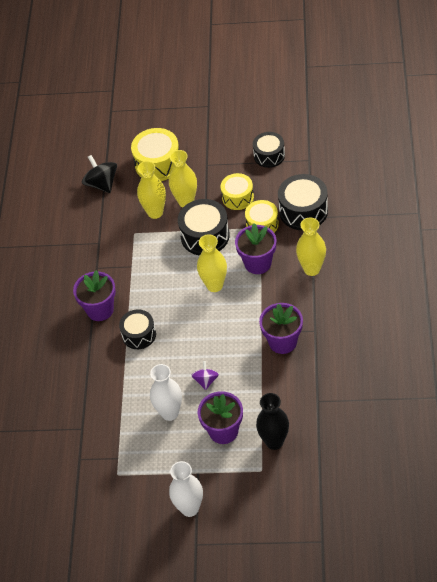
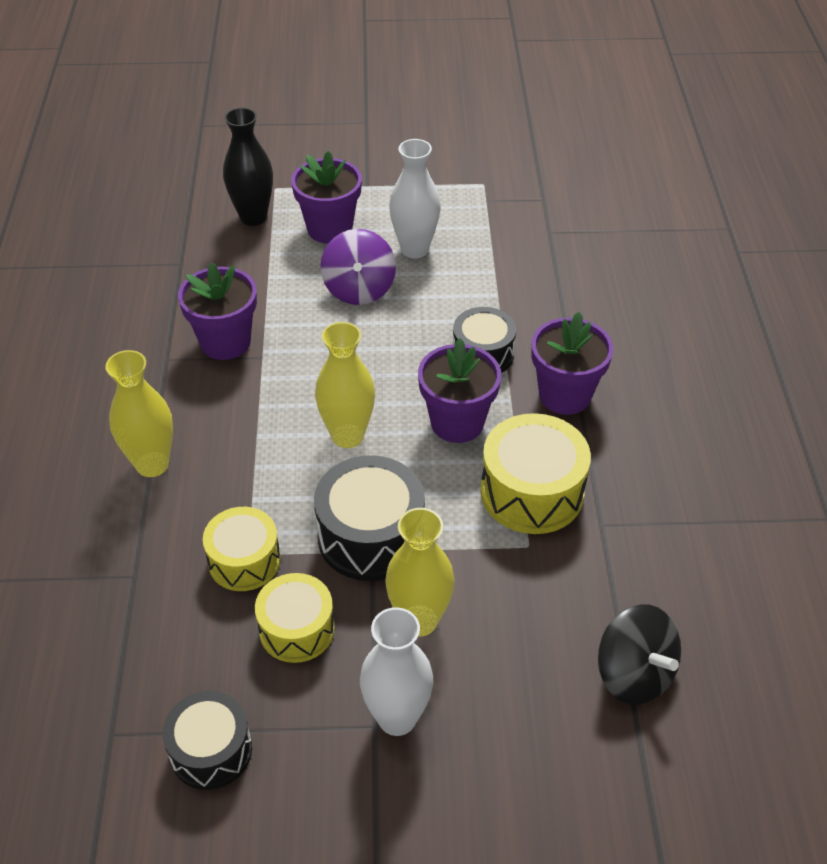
camera: 170 degrees right, 5 degrees down
(155, 212) = (488, 594): yellow vase -> none
(158, 164) = (502, 732): yellow drum -> yellow drum (532, 492)
(189, 508) = (376, 152): white vase -> white vase (397, 718)
(206, 381) = (359, 289): purple spinning top -> purple spinning top, size x1.63
(258, 263) = (260, 477): purple flower pot -> purple flower pot (457, 423)
(303, 211) = (148, 591): black drum -> none

